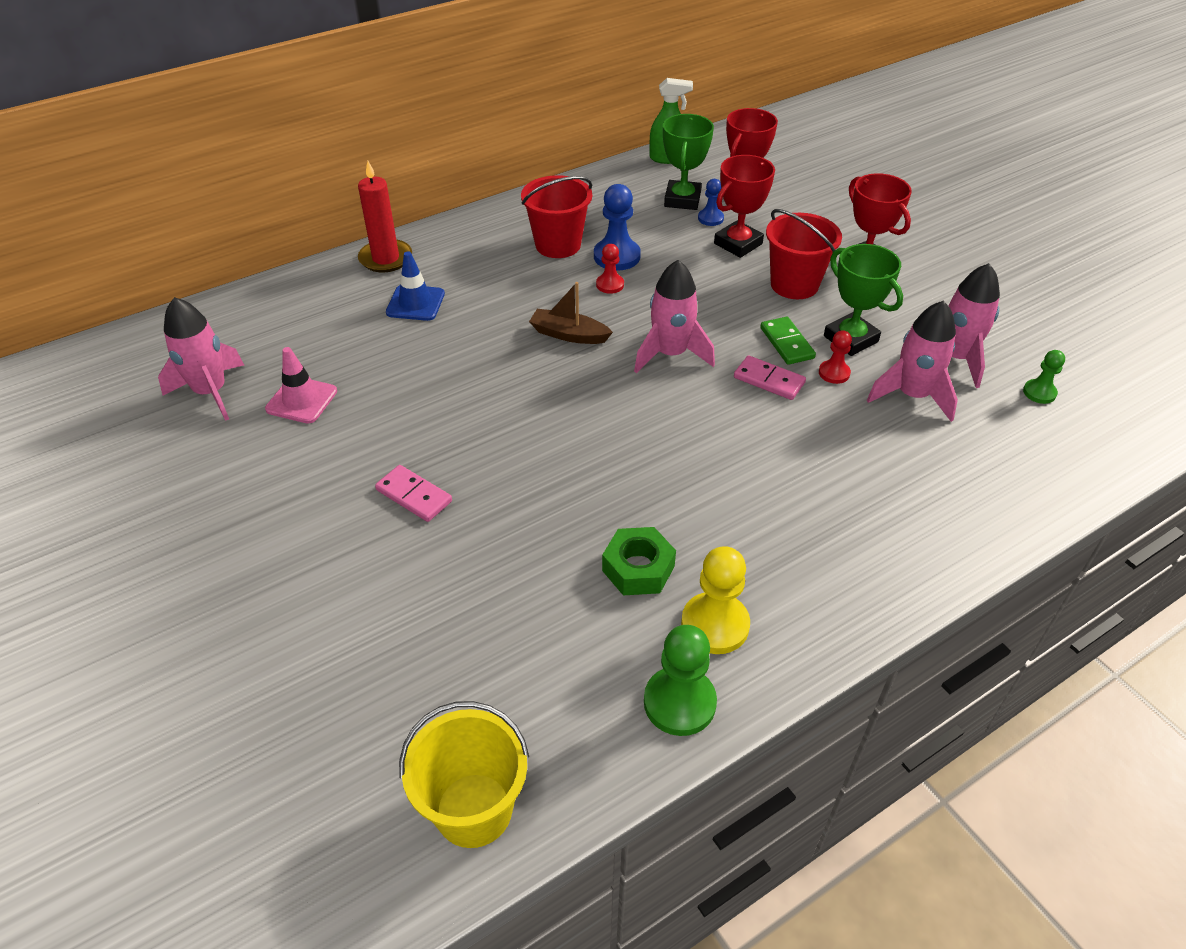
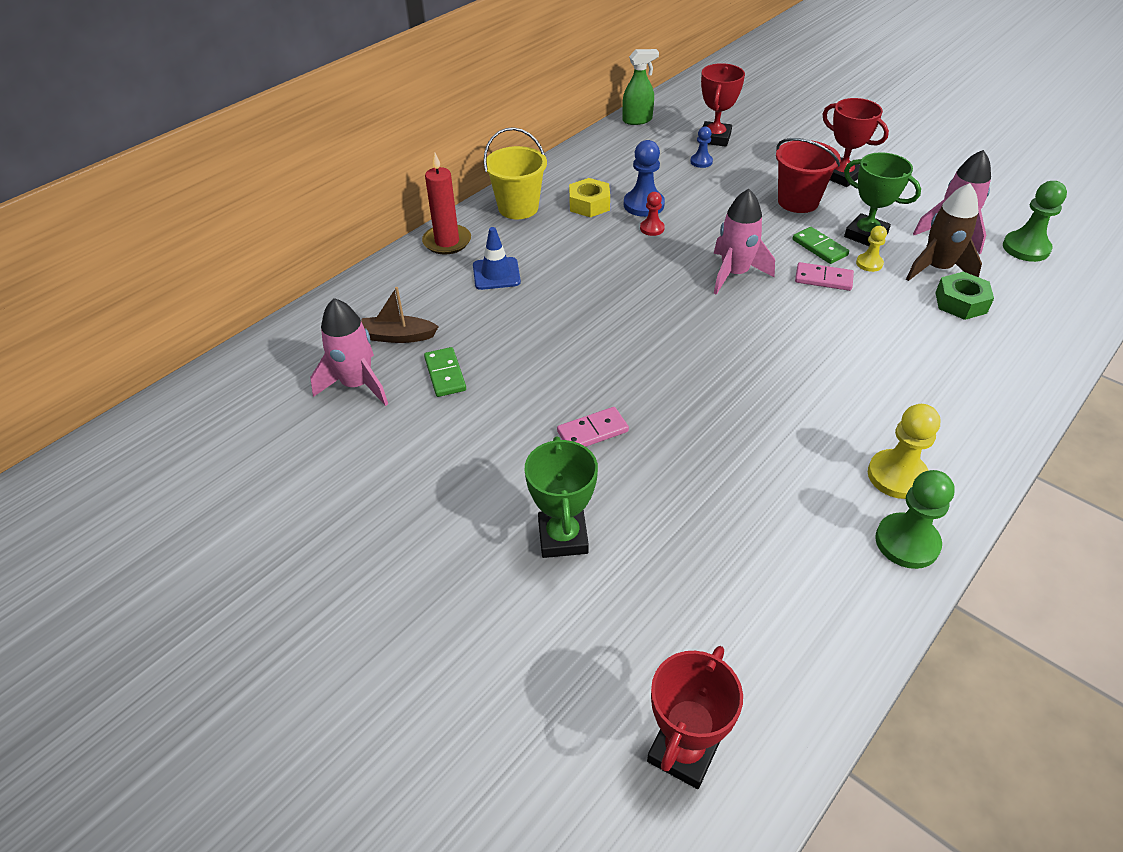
camera: 15 degrees left, 0 degrees up
(301, 400) = (445, 374): pink traffic cone -> green domino
(414, 496) = (592, 431): pink domino -> pink domino turned 45 degrees counterclockwise
(474, 810) = (798, 670): yellow bucket -> yellow bucket (518, 208)
(558, 245) = (589, 204): red bucket -> yellow nut
(569, 334) = (642, 274): brown boat -> brown boat (397, 336)
(638, 568) = (811, 447): green nut -> green nut (960, 302)
(682, 200) = (669, 151): green trophy -> green trophy (563, 537)
(738, 244) = (735, 178): red trophy -> red trophy (683, 751)
(834, 373) = (869, 263): red pawn -> yellow pawn
(912, 395) = (937, 269): pink rocket -> brown rocket
(1039, 392) = (1026, 248): green pawn -> green pawn, size x1.74

